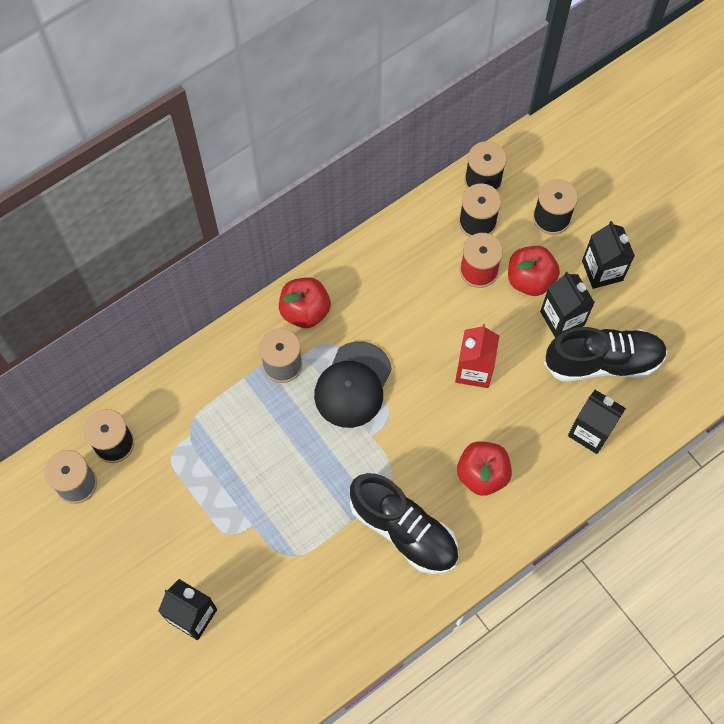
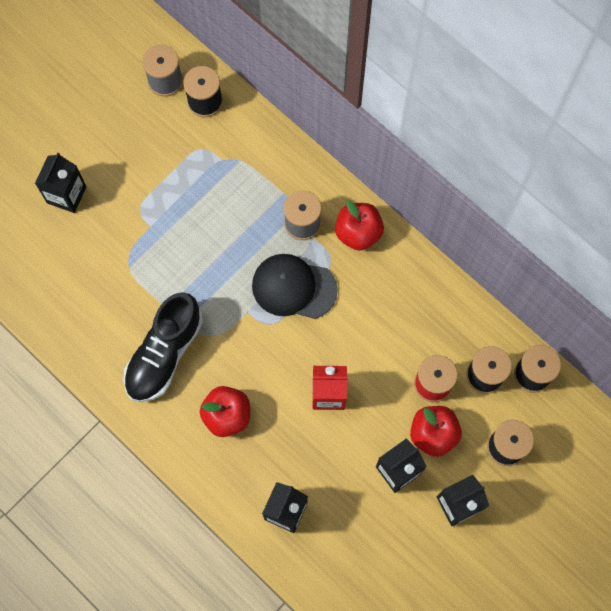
camera: 80 degrees right, 5 degrees up
(603, 362) = (359, 515): black shoe -> none

